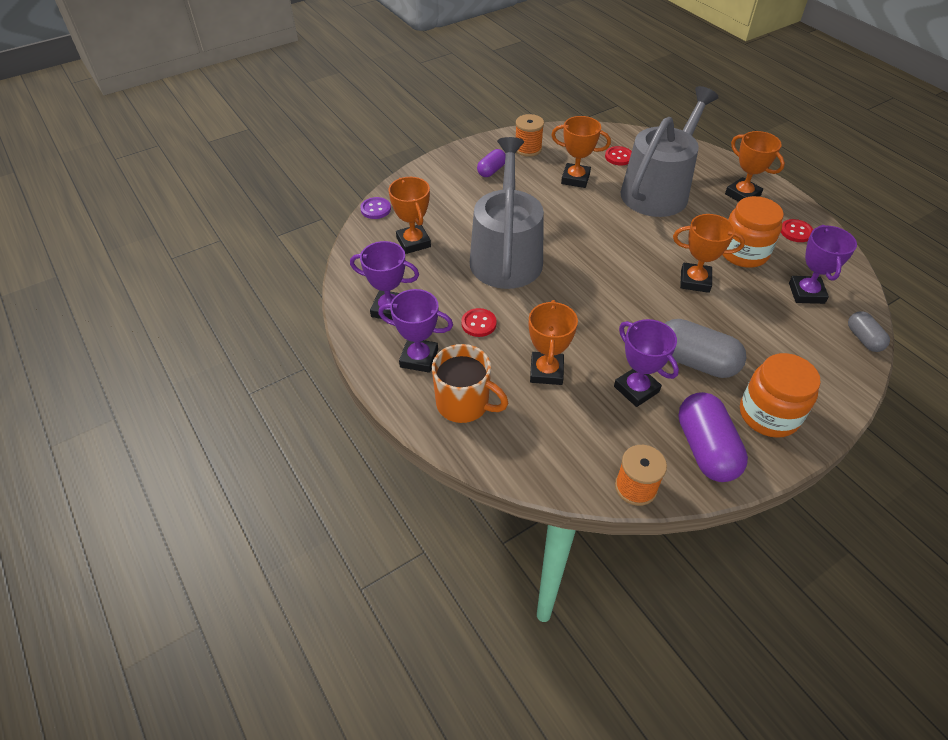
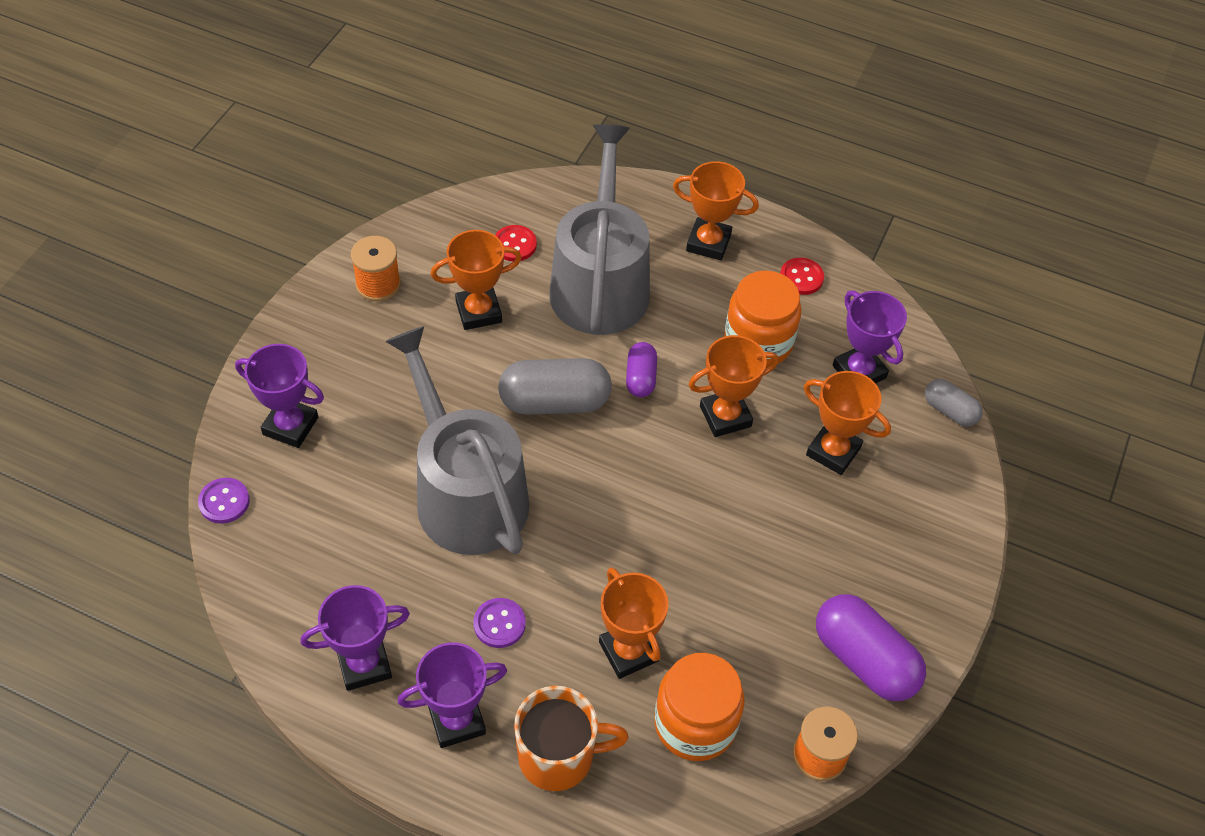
camera: 35 degrees left, 5 degrees up
(413, 242) = (321, 534): orange trophy -> orange trophy (833, 451)
(478, 323) = (499, 624): red button -> purple button
(491, 170) = (350, 350): purple capsule -> purple capsule (640, 378)
(636, 389) = (746, 619): purple trophy -> purple trophy (290, 426)
(695, 361) = (789, 542): grey capsule -> grey capsule (554, 402)
(768, 415) = (905, 574): orange jar -> orange jar (695, 723)

